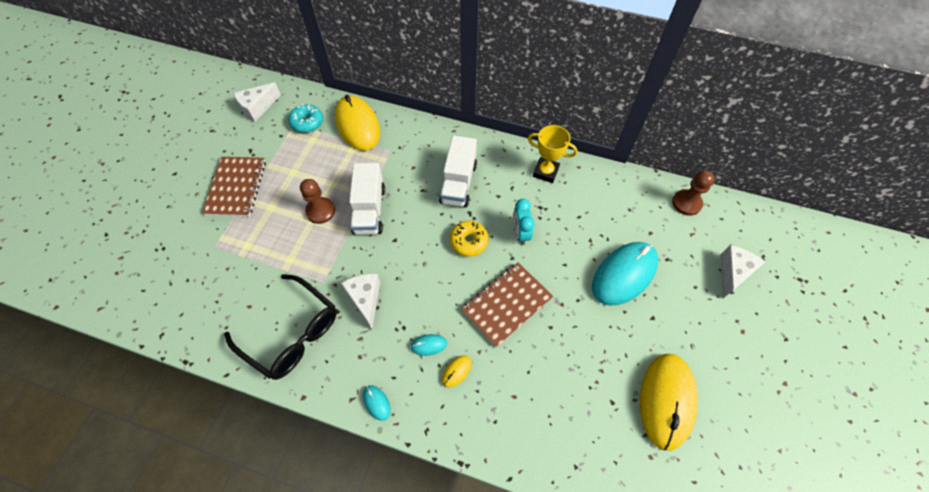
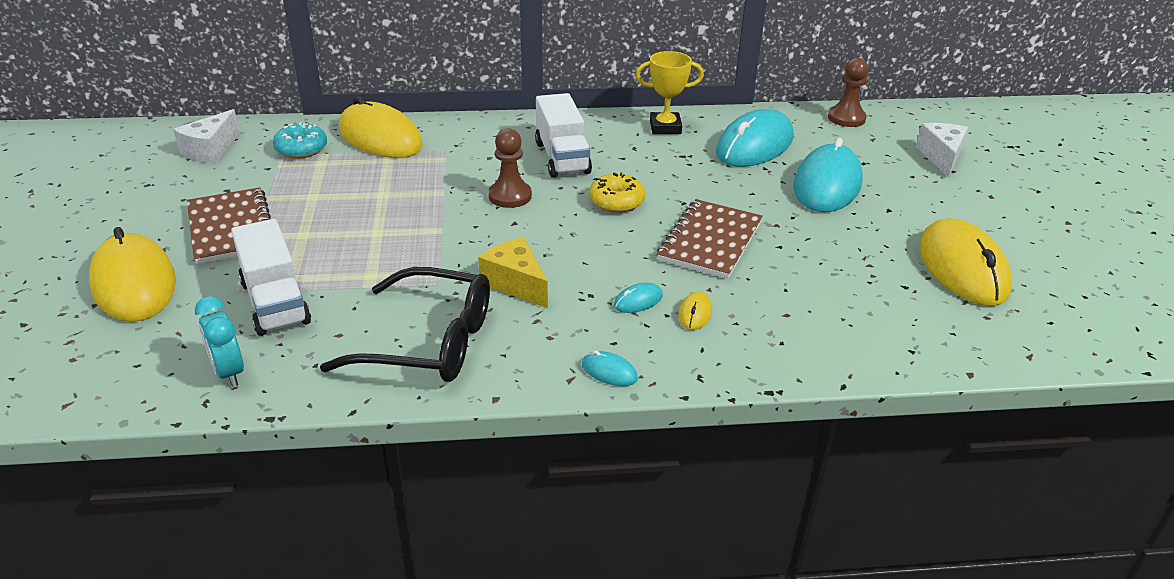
camera: 25 degrees left, 25 degrees down
(169, 220) = (134, 283): none -> yellow mouse
(320, 211) = (384, 221): brown pawn -> brown pawn (510, 196)
(365, 299) = (515, 283): white cheese -> yellow cheese
(369, 210) = (457, 205): white truck -> white truck (275, 302)
(520, 233) = (676, 181): turquoise clock -> turquoise clock (229, 372)
(597, 212) = (754, 145): none -> turquoise mouse

